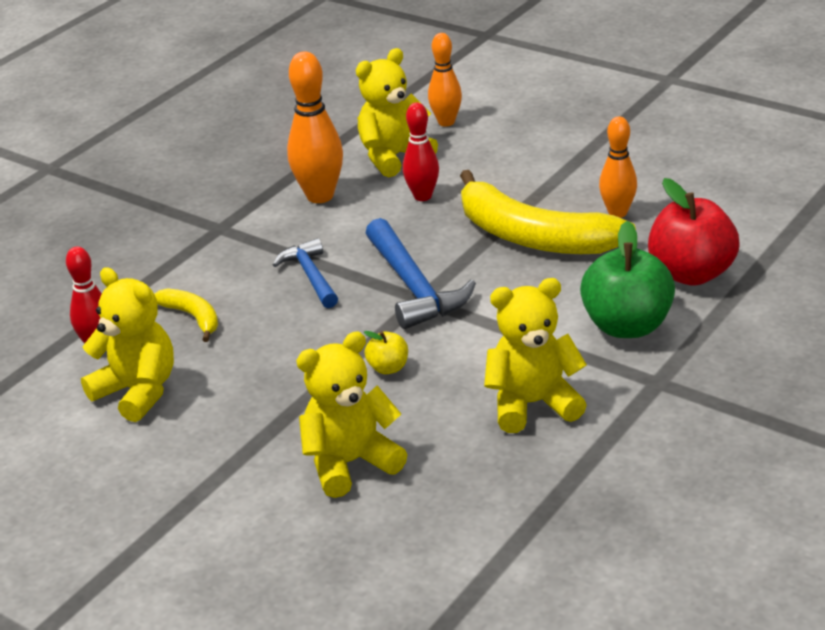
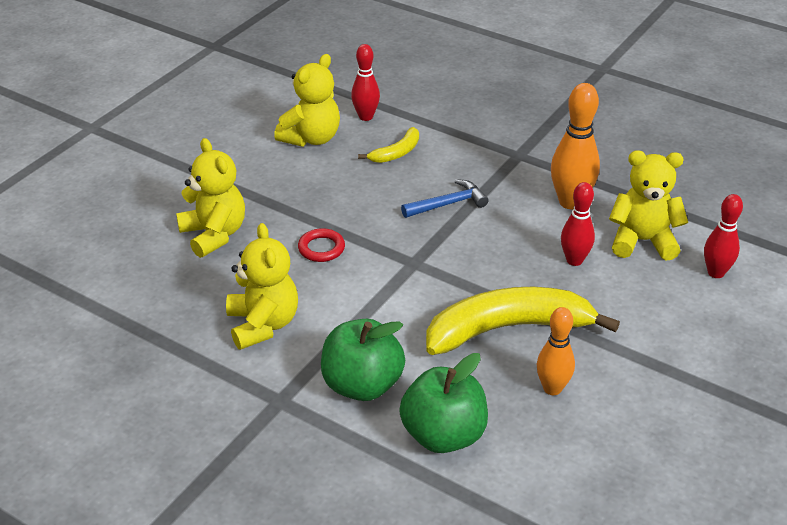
camera: 85 degrees right, 5 degrees up
(388, 368) = (321, 248): yellow apple -> red ring
(393, 157) = (642, 241): yellow teddy bear -> yellow teddy bear turned 45 degrees counterclockwise
(414, 287) = (430, 259): blue hammer -> none
(446, 122) = (716, 272): orange bowling pin -> red bowling pin
(532, 236) = (508, 329): yellow banana -> yellow banana turned 45 degrees clockwise
(691, 273) = (443, 435): red apple -> green apple

